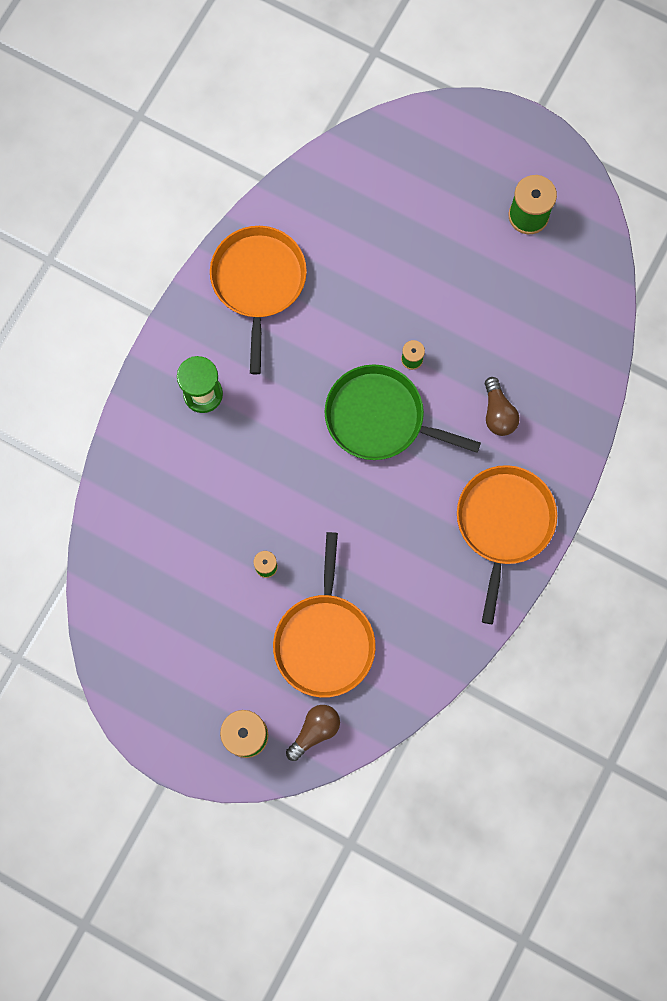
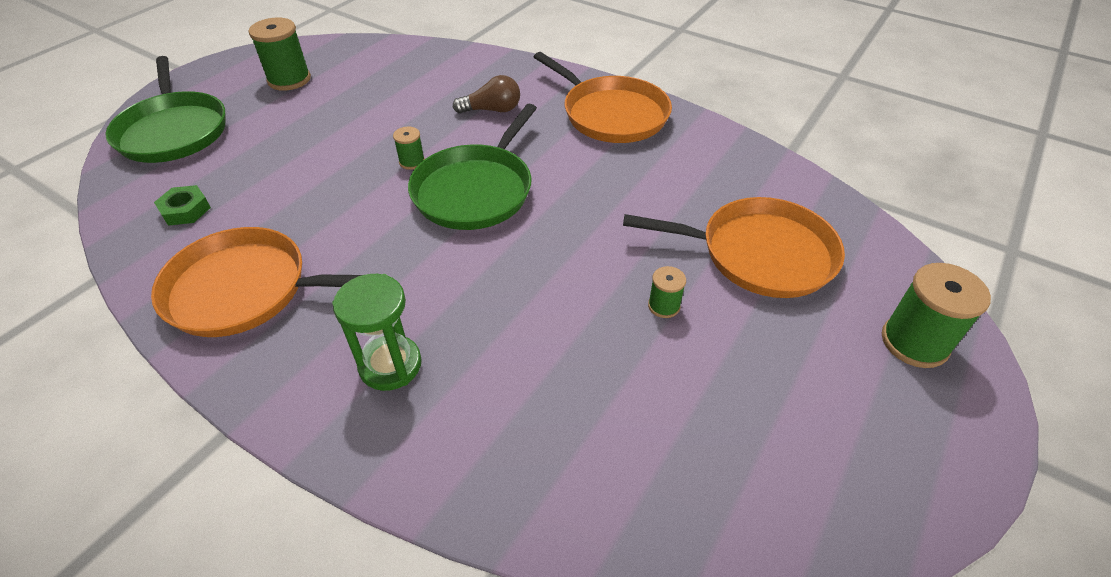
camera: 85 degrees left, 30 degrees down
(315, 731) = (882, 270): brown light bulb -> none
(335, 206) = (185, 210): none -> green nut
(435, 150) = (173, 131): none -> green pan
(503, 523) = (611, 114): orange pan -> orange pan turned 150 degrees counterclockwise

